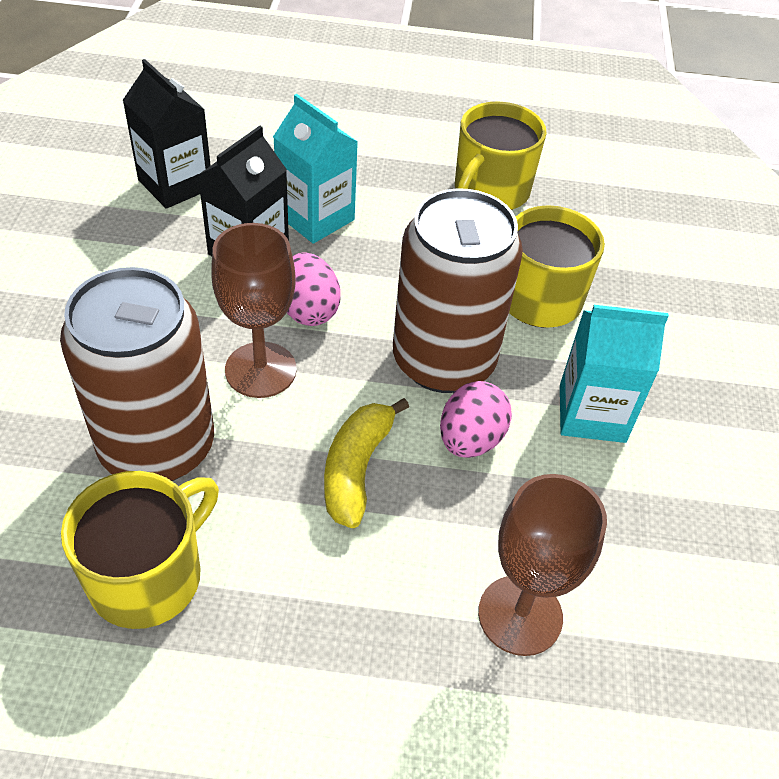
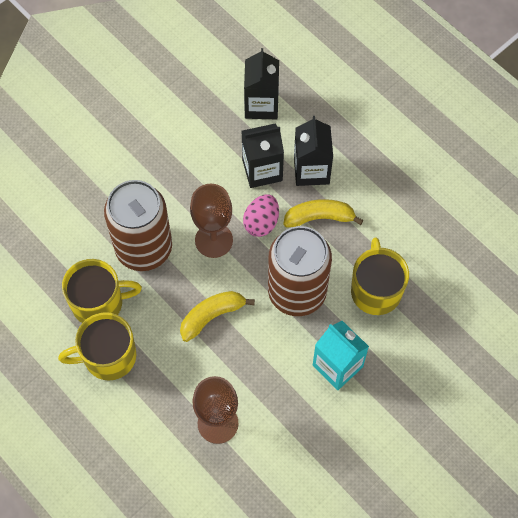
camera: 45 degrees right, 15 degrees up
(315, 217) = (311, 170): turquoise carton -> black carton
(381, 261) = (319, 217): none -> yellow banana
(470, 439) = (271, 338): pink egg -> none
(490, 191) = (417, 212): yellow mug -> yellow mug (108, 357)

